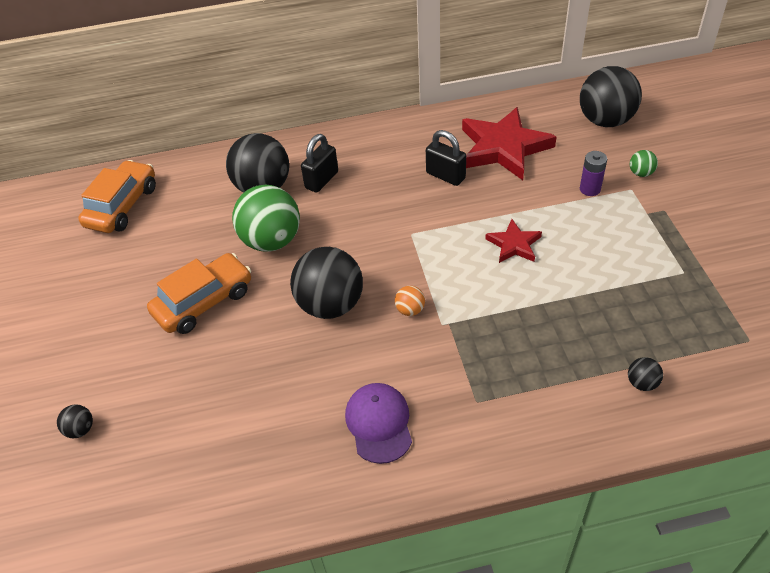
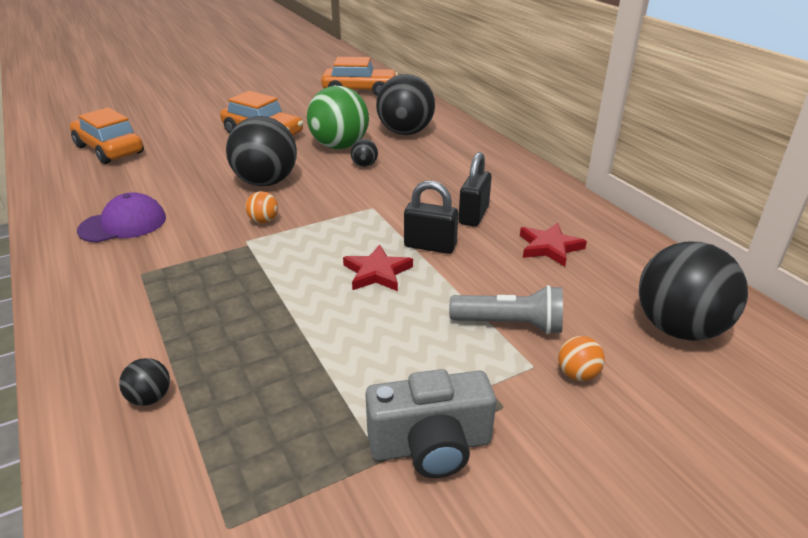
camera: 70 degrees right, 15 degrees down
(80, 429) = (142, 119): black ball -> black ball (364, 165)
(172, 458) = (109, 150): none -> orange car
(321, 180) = (429, 154): black padlock -> black padlock (430, 246)
(504, 148) = (549, 247): red star -> red star, size x0.52
(590, 189) = (510, 324): purple battery -> grey flashlight
(641, 173) = (577, 374): green ball -> orange ball
(694, 246) = (431, 446): none -> grey camera

